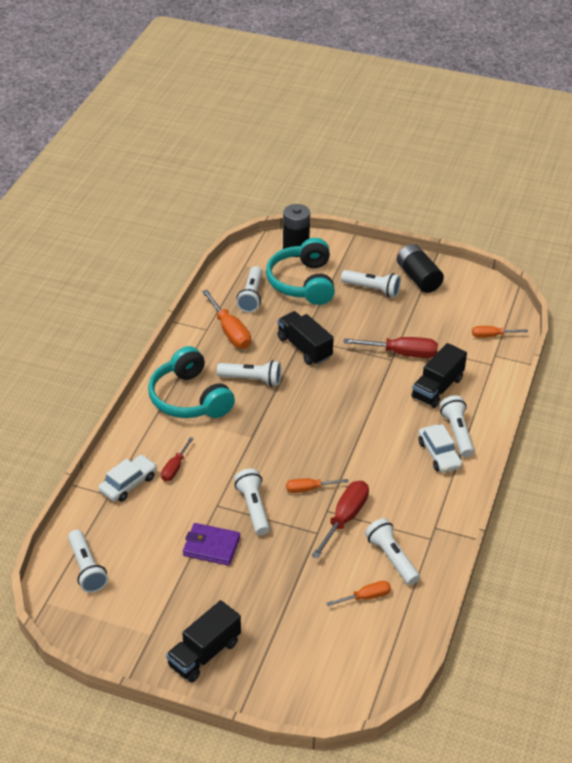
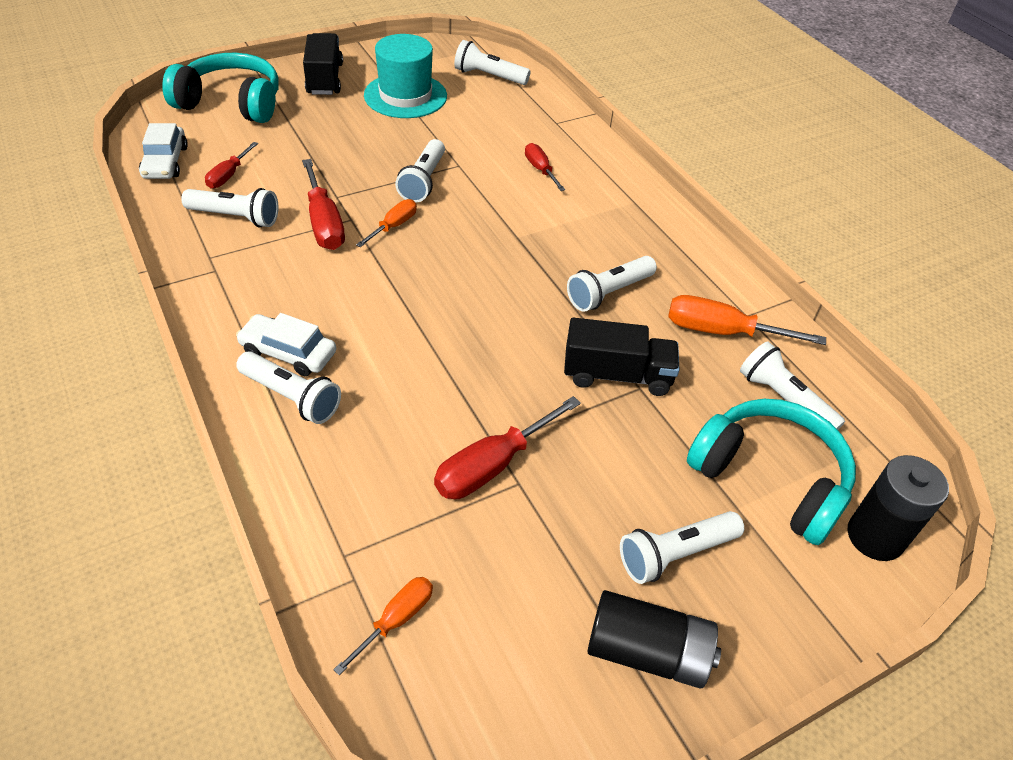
camera: 130 degrees right, 5 degrees up
(128, 484) = (555, 137): white car -> white car (165, 162)
(170, 591) = (405, 96): none -> turquoise hat
(189, 398) = (631, 232): turquoise headphones -> turquoise headphones (231, 103)
(211, 546) = (417, 136): purple wallet -> none
(253, 508) = (423, 181): white flashlight -> white flashlight turned 75 degrees clockwise
(366, 597) = (228, 175): orange screwdriver -> red screwdriver
(437, 388) = (384, 446): black truck -> none

